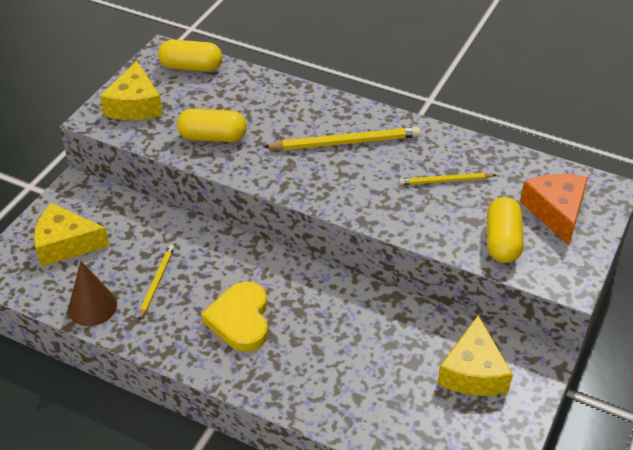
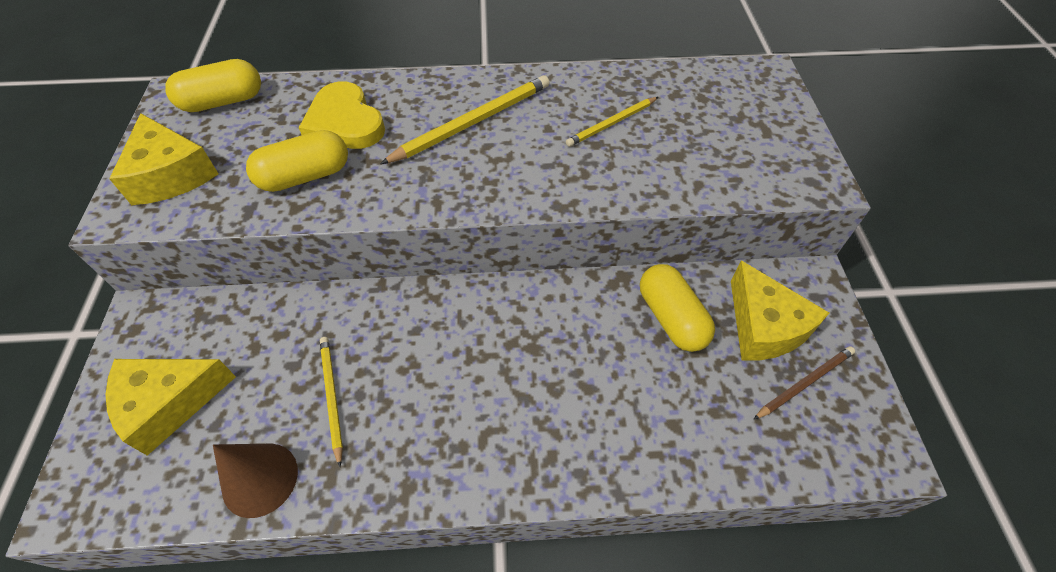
camera: 30 degrees left, 10 degrees up
(240, 319) = (471, 394): yellow heart -> yellow heart (345, 122)
(471, 418) = (805, 383): none -> brown pencil
(502, 241) = (722, 165): yellow capsule -> yellow capsule (671, 318)
(556, 212) = (743, 113): orange cheese -> none

